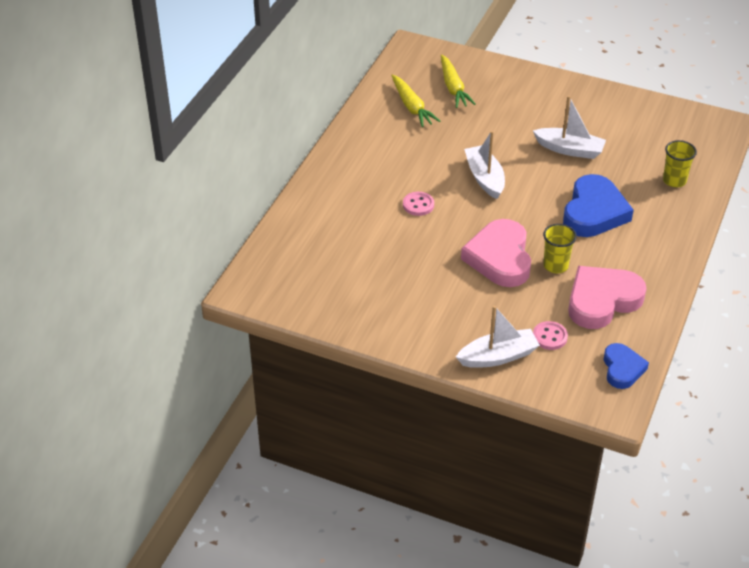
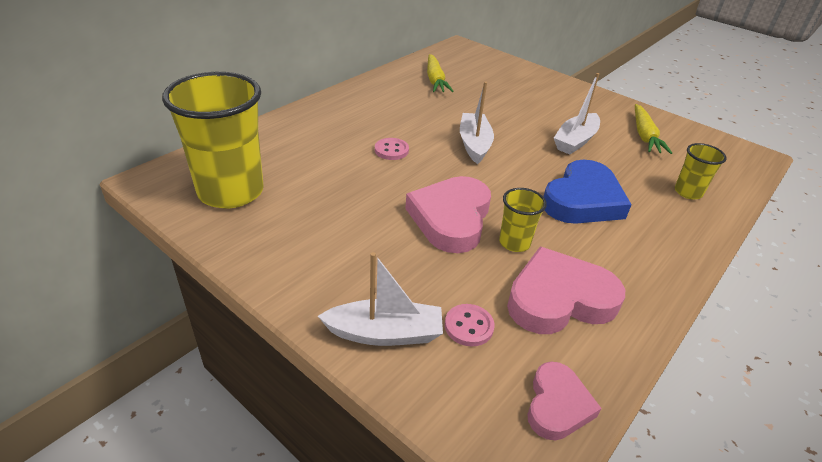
camera: 15 degrees right, 5 degrees down
(315, 282) = (231, 192): none -> yellow cup
(453, 88) = (481, 76): yellow carrot -> yellow carrot (644, 135)
(569, 149) = (575, 141): white boat -> white boat turned 90 degrees clockwise
(622, 369) = (557, 405): blue heart -> pink heart

